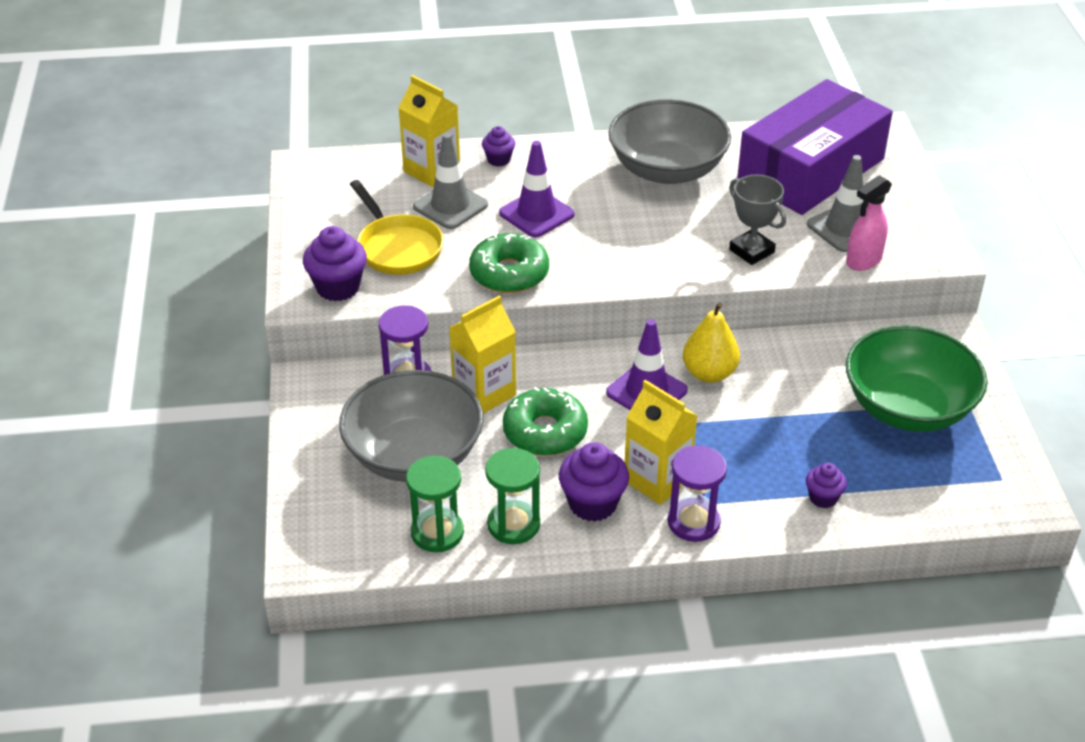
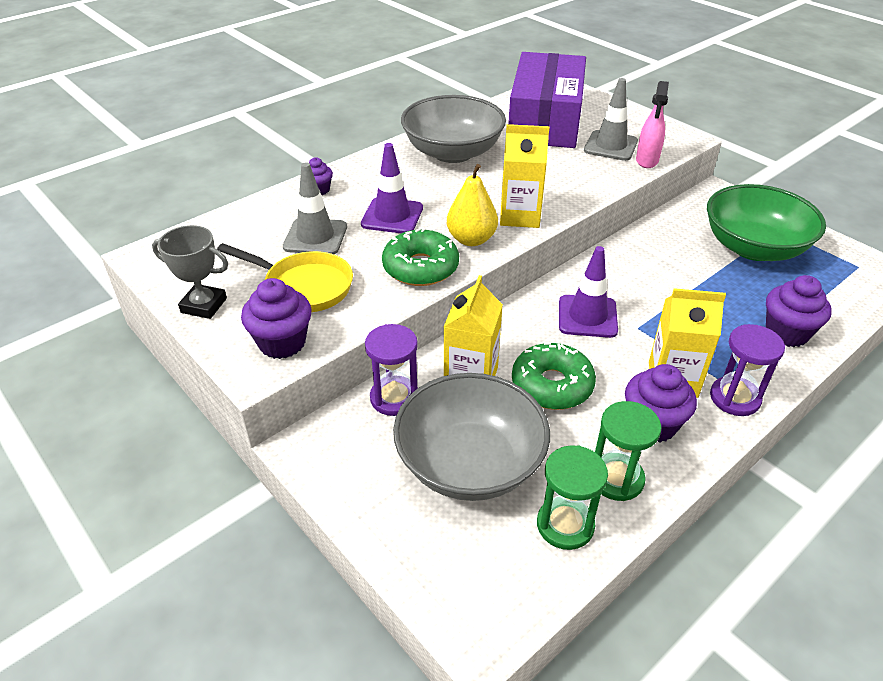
camera: 35 degrees left, 0 degrees up
(432, 170) = (271, 217): yellow carton -> yellow carton (520, 216)
(709, 373) = (612, 283): yellow pear -> yellow pear (471, 239)
(751, 251) = (572, 182): grey trophy -> grey trophy (204, 305)
(823, 498) = (786, 333): purple cupcake -> purple cupcake, size x1.71

